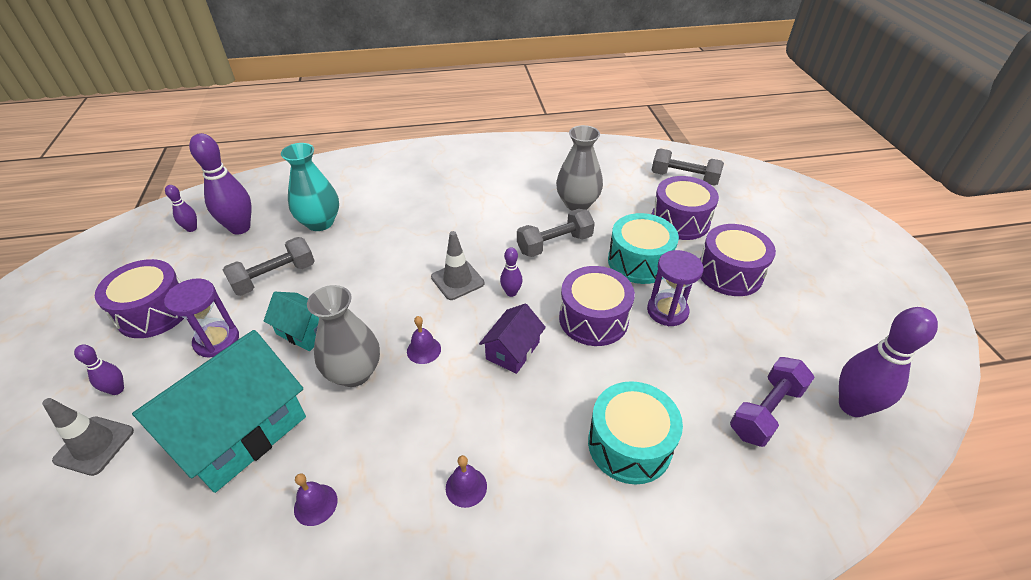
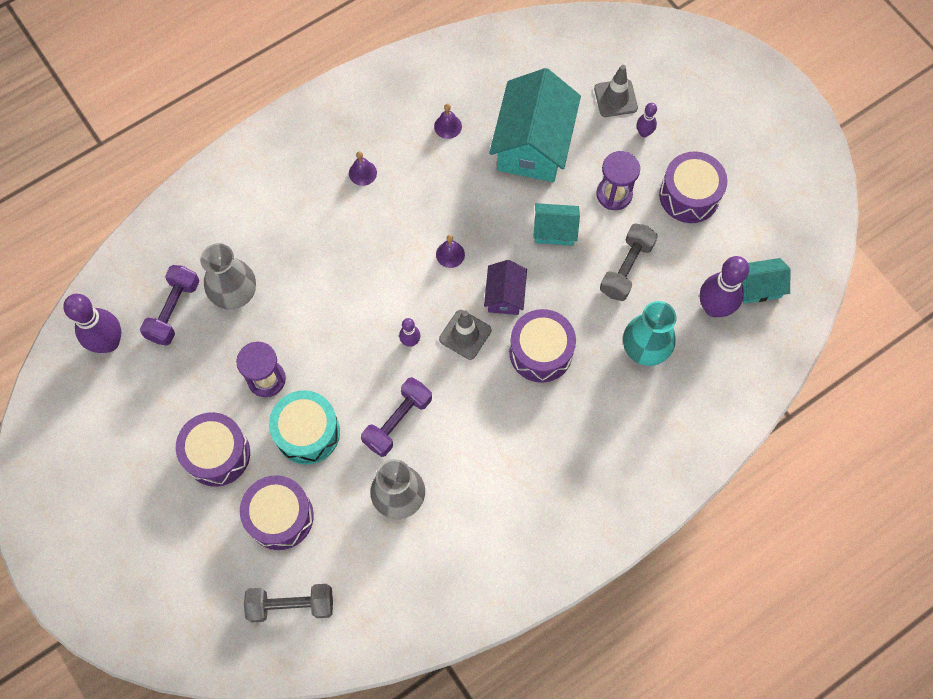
camera: 155 degrees right, 25 degrees up
(191, 228) = (758, 287): purple bowling pin -> turquoise house
(354, 373) = (489, 214): grey vase -> grey vase (235, 294)
(513, 350) = (381, 283): purple house -> purple house (504, 295)
(554, 244) = (397, 421): grey dumbbell -> purple dumbbell
(593, 319) = (327, 343): purple drum -> purple drum (541, 352)
(629, 444) = (267, 244): turquoise drum -> none

